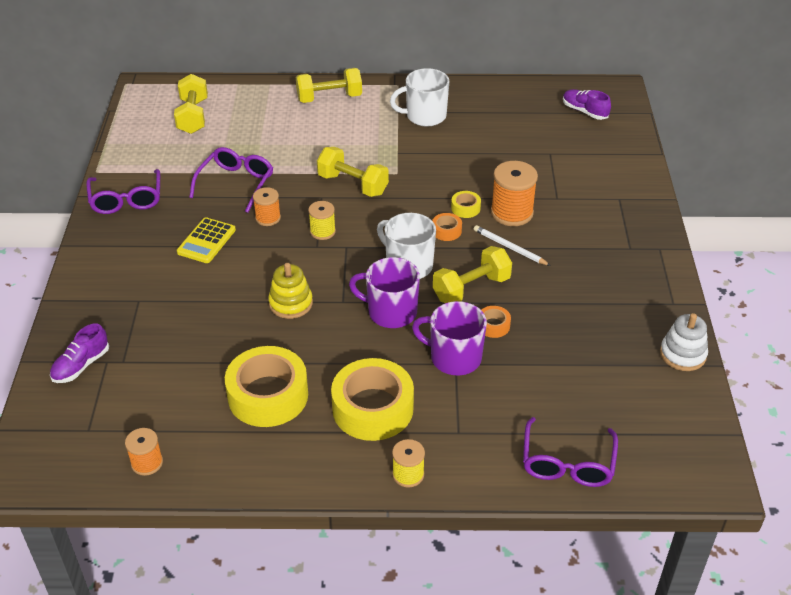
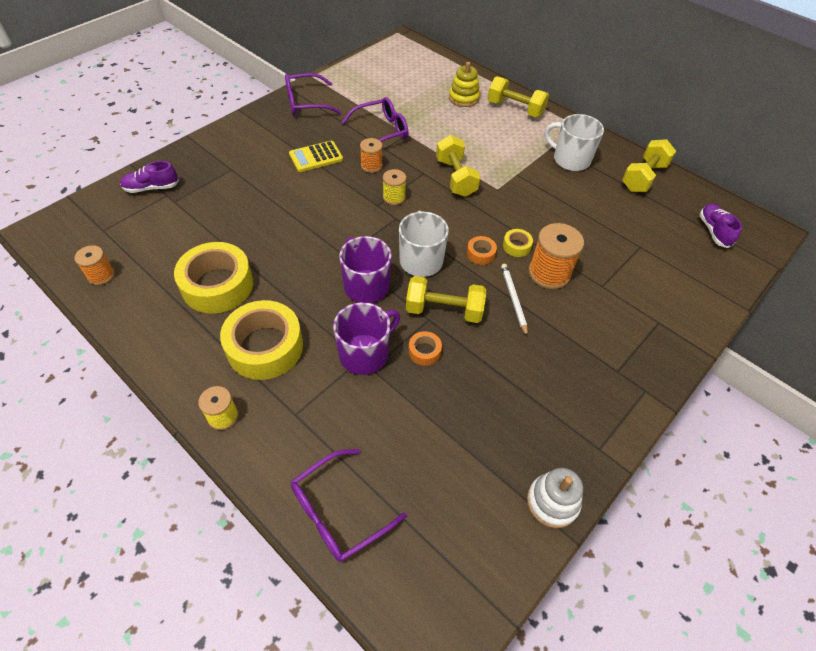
camera: 40 degrees right, 10 degrees up
(126, 199) = (306, 102): purple glasses -> purple glasses turned 45 degrees clockwise
(193, 116) = (410, 73): yellow dumbbell -> yellow dumbbell (643, 177)
(290, 303) = (311, 233): yellow stacking toy -> yellow stacking toy (463, 98)
(454, 357) = (365, 353): purple mug -> purple mug turned 75 degrees clockwise

